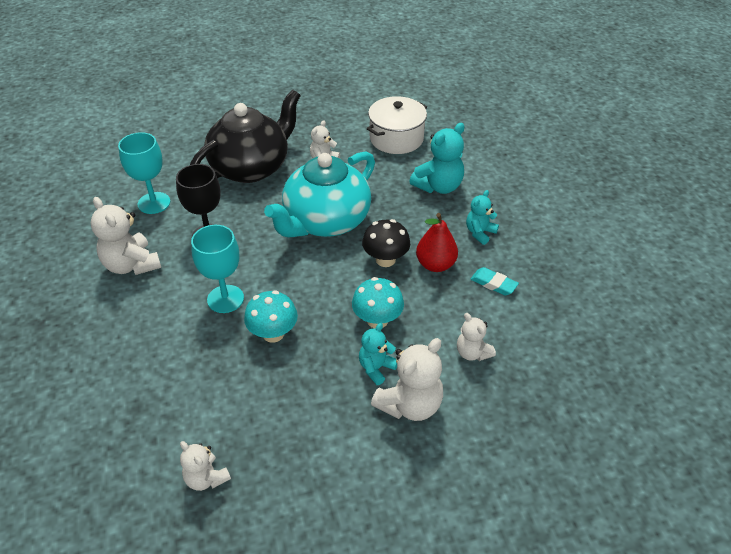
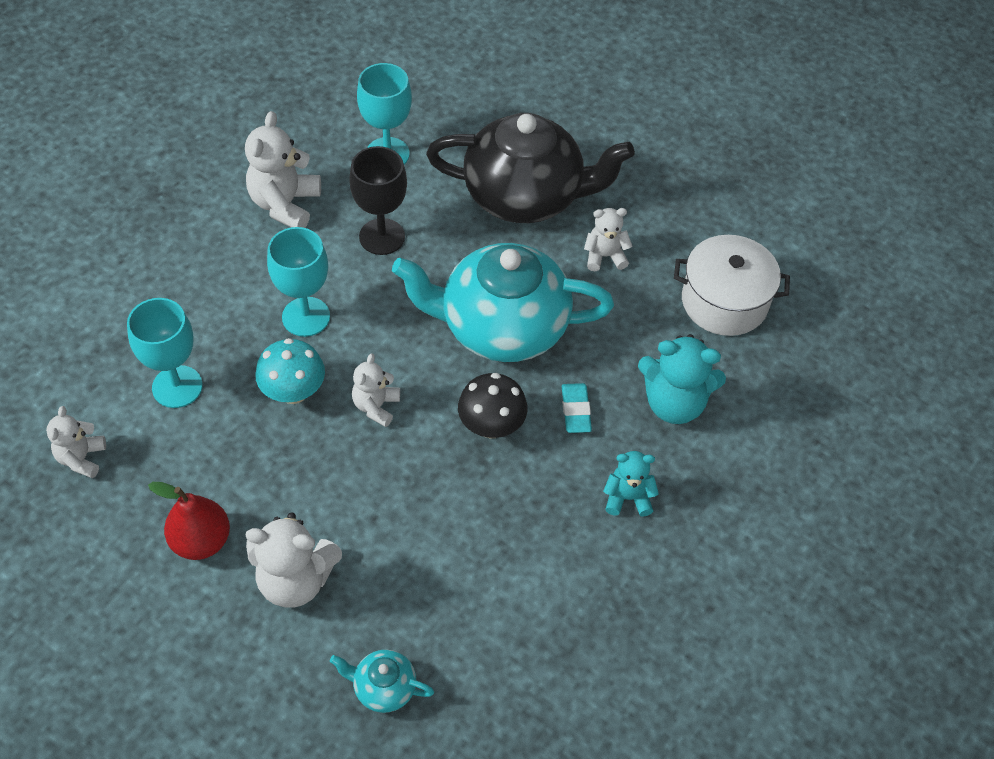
camera: 50 degrees right, 10 degrees up
(206, 391) = (177, 387): none -> turquoise goblet
(376, 368) = (321, 517): turquoise teddy bear -> none
(377, 320) = (390, 476): turquoise mushroom -> none
(435, 264) = (528, 482): red pear -> red pear (201, 541)
(472, 353) = (417, 600): white teddy bear -> white teddy bear (376, 406)
(493, 284) = (548, 562): turquoise eraser -> turquoise eraser (576, 410)
(519, 400) = (383, 687): none -> turquoise teapot

